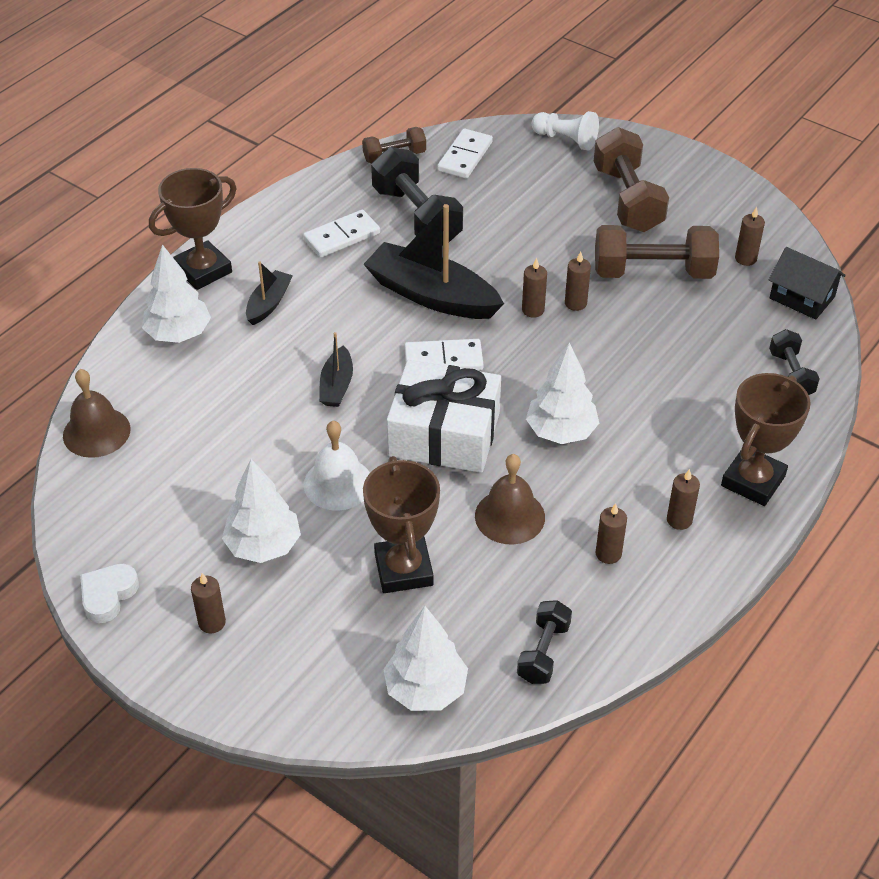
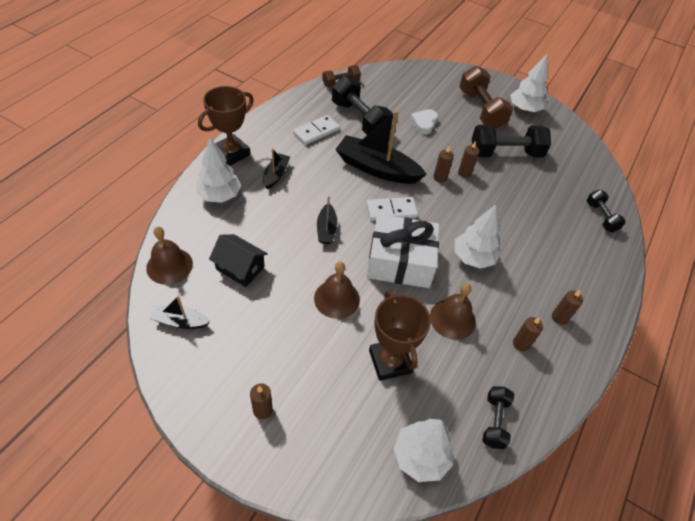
camera: 10 degrees left, 5 degrees up
(106, 507) = (180, 321): none -> black boat
(108, 595) = (186, 391): white heart -> white heart (424, 123)
(263, 546) = (292, 347): white tree -> white tree (524, 109)
(338, 483) = (337, 298): white bell -> brown bell
(465, 156) = (382, 83): white domino -> none
(566, 139) = (438, 74): white pawn -> none
(653, 272) = (505, 153): brown dumbbell -> black dumbbell
(745, 259) = (556, 145): brown candle -> none
(753, 481) = (597, 288): brown trophy -> none
(802, 297) = (594, 168): black house -> black house (240, 268)

